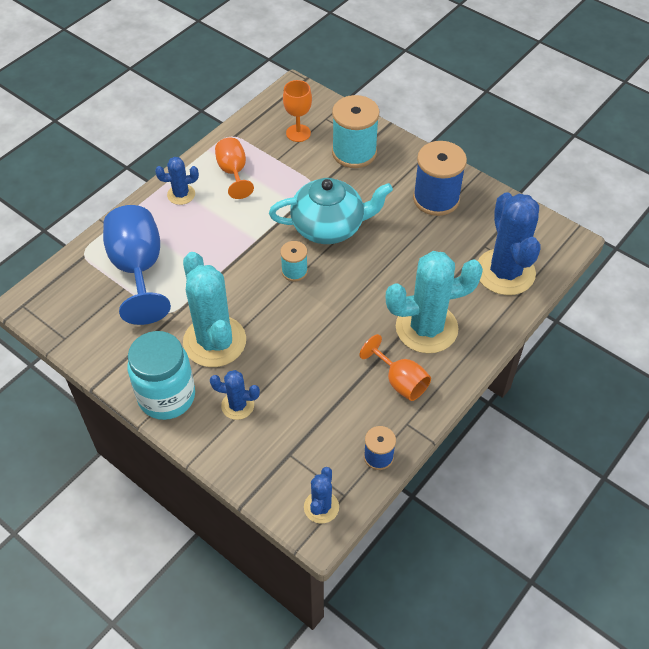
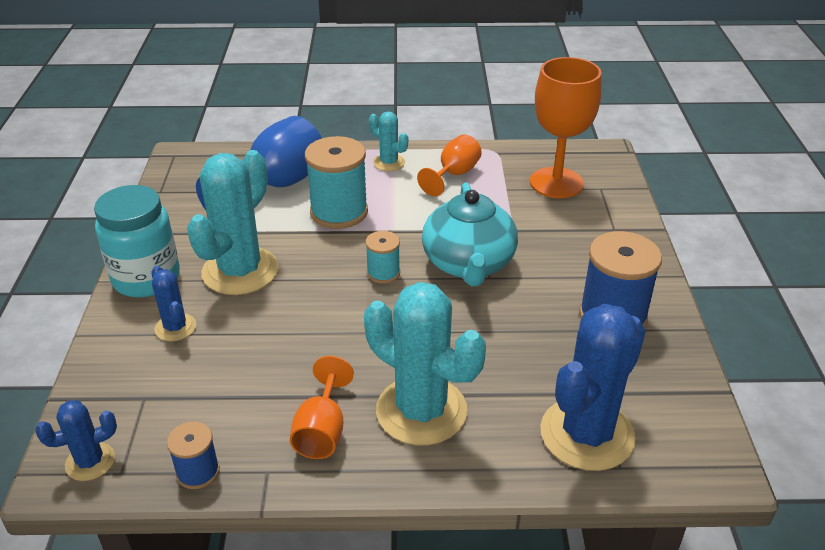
camera: 50 degrees right, 15 degrees down
(181, 194) = (389, 163): blue cactus -> turquoise cactus
(298, 133) = (556, 183): orange goblet -> orange goblet, size x1.73
(329, 227) = (468, 264): turquoise teapot -> turquoise teapot turned 45 degrees clockwise
(354, 152) = (586, 227): turquoise spool -> turquoise spool (339, 212)

